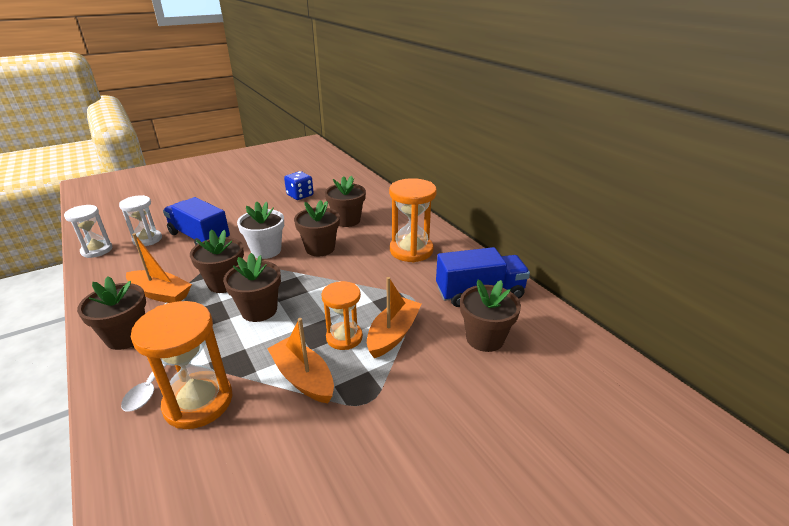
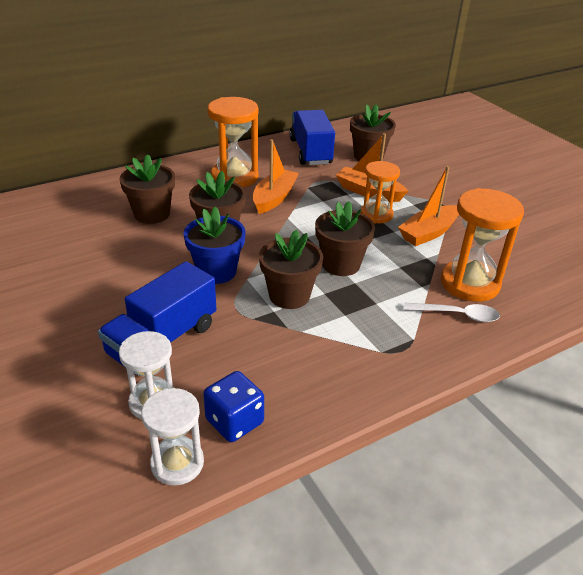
camera: 90 degrees left, 5 degrees up
(126, 336) = (395, 354): brown flower pot -> none
(160, 294) = (311, 346): orange boat -> orange boat (274, 198)
(266, 250) = (216, 271): white flower pot -> blue flower pot
(300, 195) = (51, 255): blue dice -> blue dice (234, 421)

